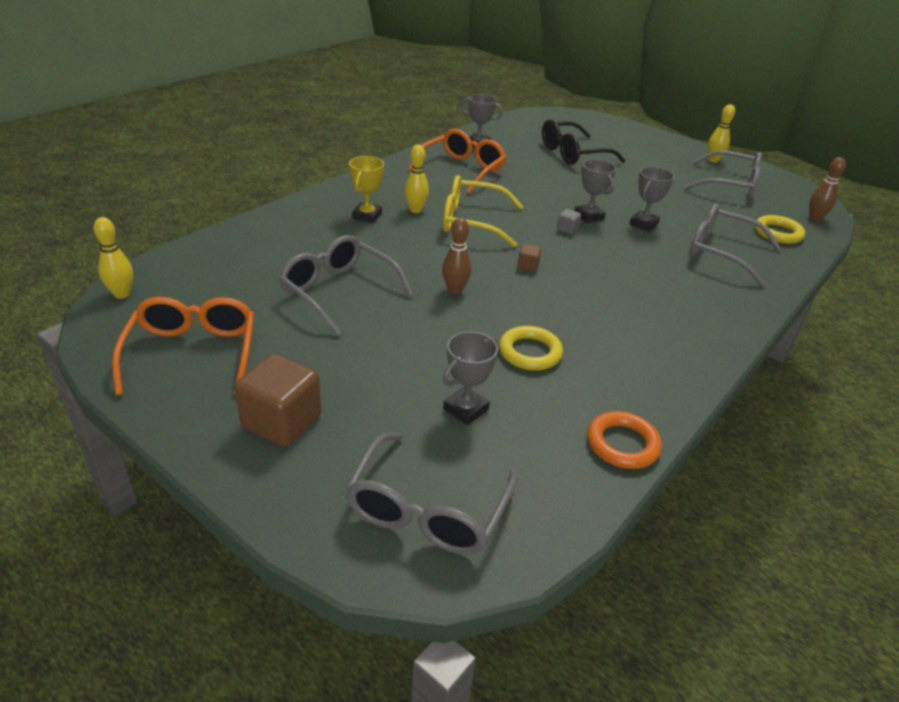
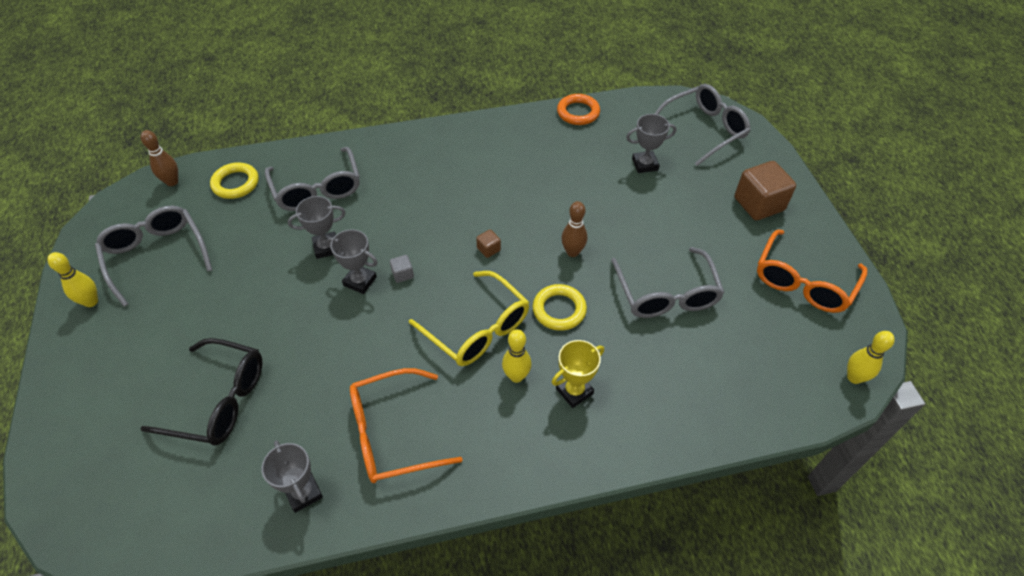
camera: 140 degrees left, 15 degrees up
(530, 352) = (570, 179): yellow ring -> yellow ring (559, 310)
(589, 216) = (360, 281): grey trophy -> grey trophy turned 75 degrees counterclockwise

